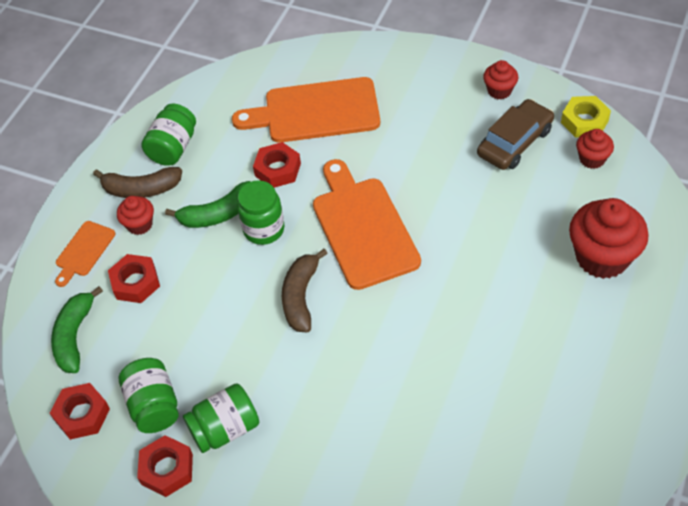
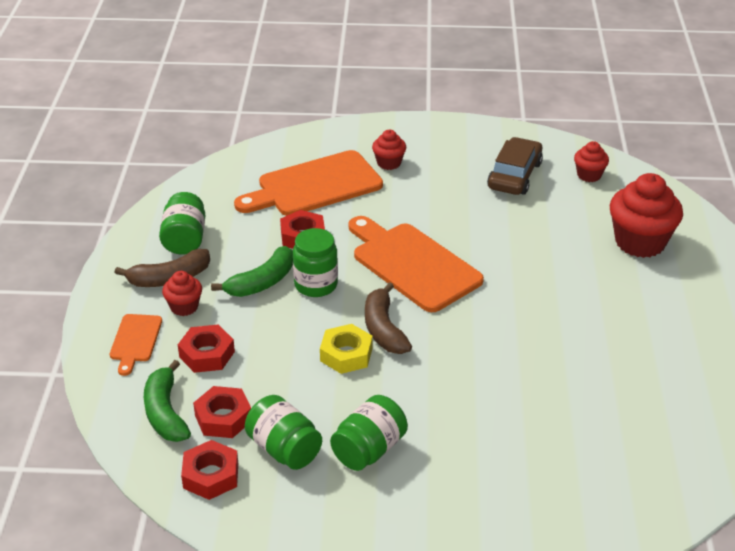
camera: 25 degrees left, 15 degrees down
(167, 469) = (328, 497): red nut -> red nut (223, 418)
(499, 90) = (478, 141): red cupcake -> red cupcake (389, 163)
(584, 121) = (566, 150): yellow nut -> yellow nut (346, 354)

